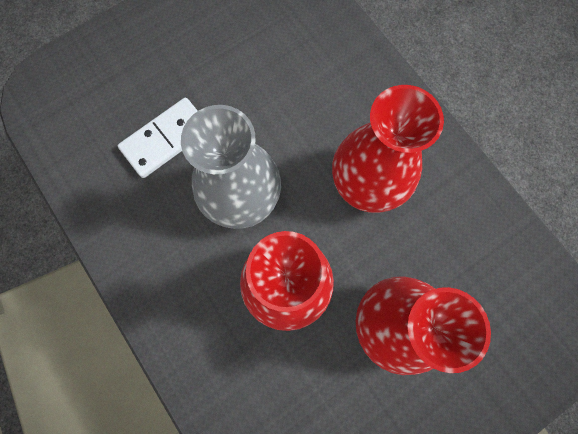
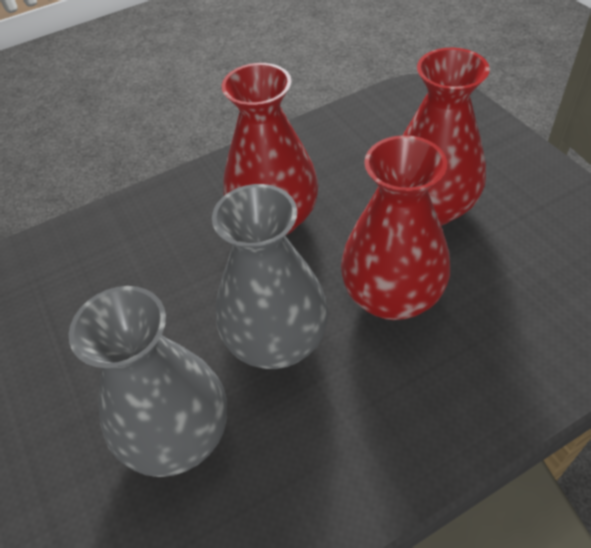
camera: 80 degrees left, 25 degrees down
(166, 139) = (178, 435): white domino -> grey vase

